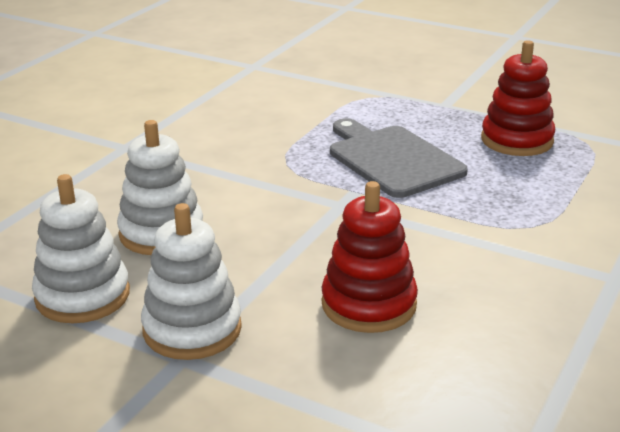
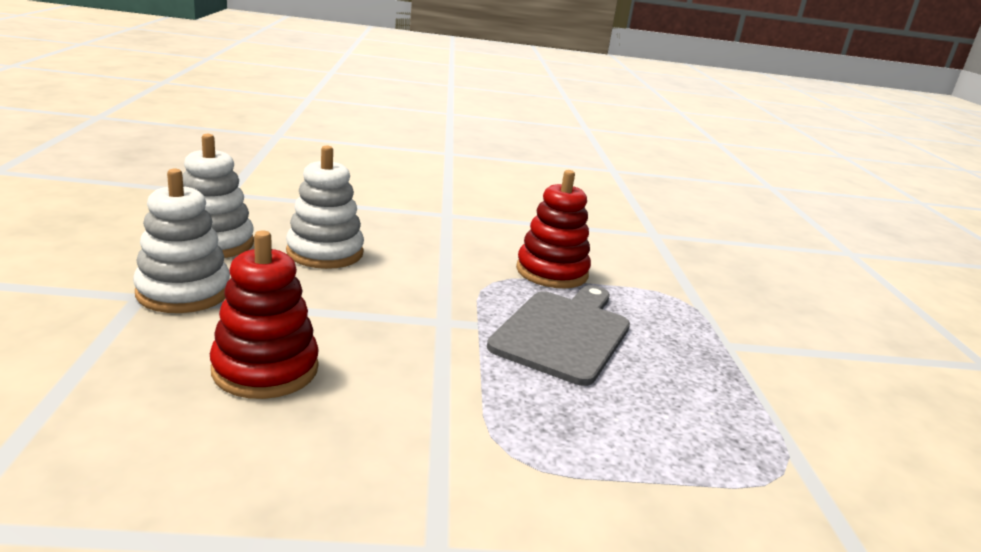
camera: 55 degrees right, 5 degrees down
(517, 140) = (711, 409): red stacking toy -> red stacking toy (552, 272)

